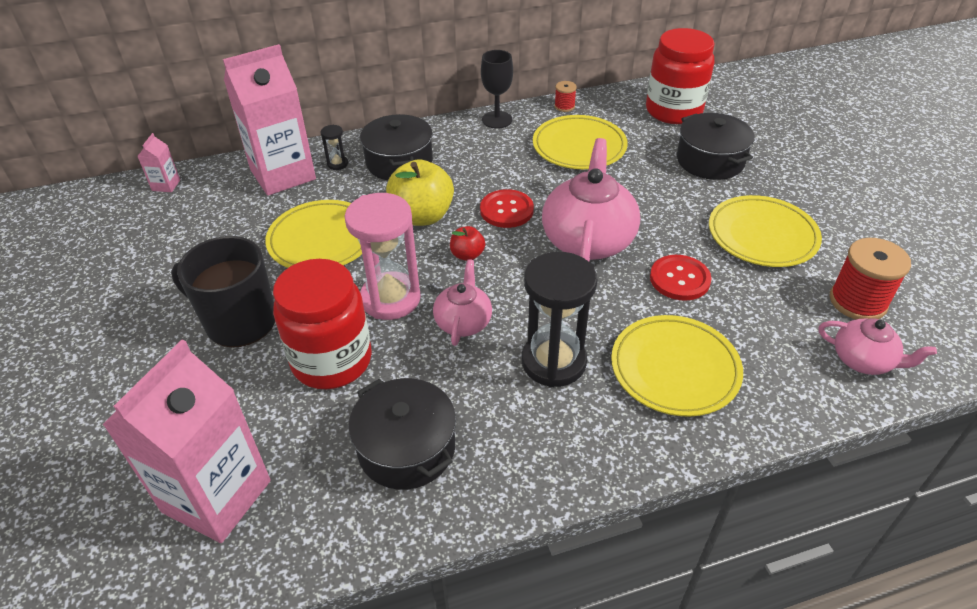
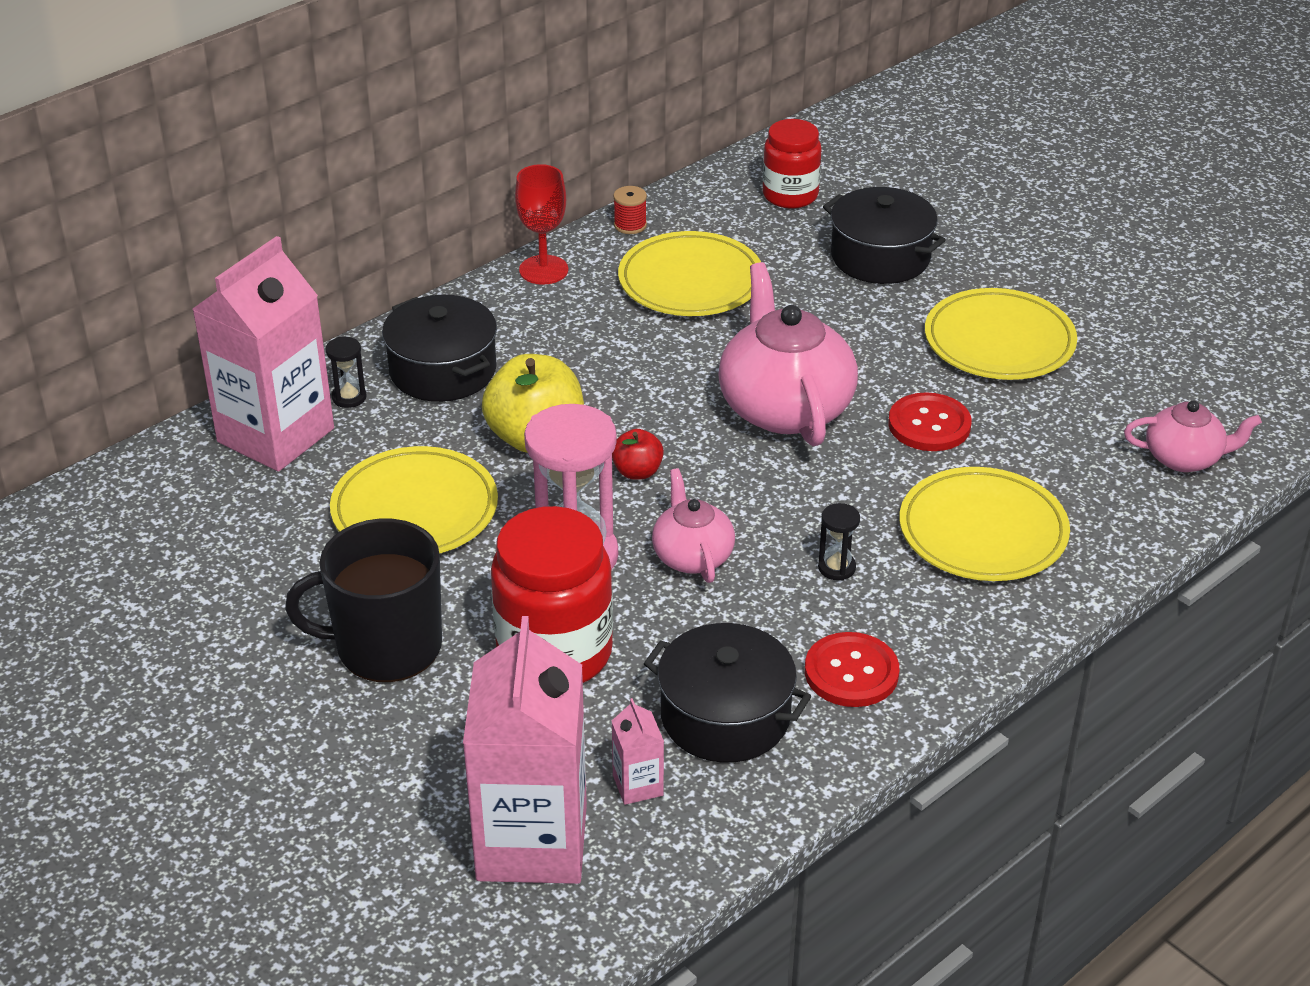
camera: 25 degrees left, 5 degrees down
(166, 185) = (97, 500): pink carton -> pink carton (638, 785)
(497, 120) = (543, 270): black goblet -> red goblet
(506, 210) = (649, 398): red button -> red button (851, 672)
(553, 362) = (836, 568): black hourglass -> black hourglass, size x0.43
(673, 111) = (790, 195): red jar -> red jar, size x0.64
(857, 301) = (1148, 392): red spool -> none

